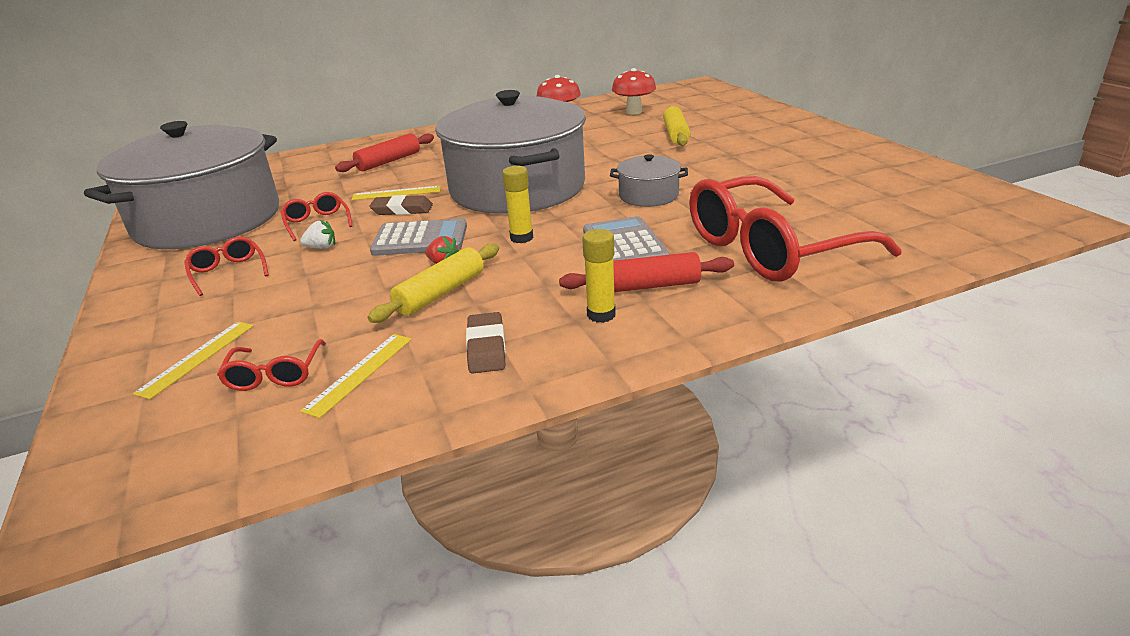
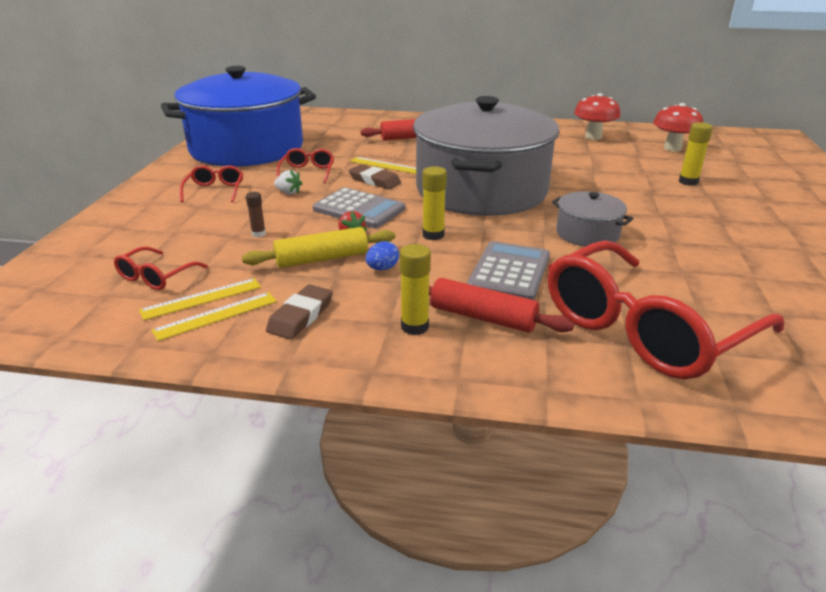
camera: 30 degrees right, 0 degrees up
(197, 358) = (131, 245): yellow ruler -> yellow ruler (216, 315)
(208, 220) = (247, 148): grey pot -> blue pot
(341, 295) = (258, 234): none -> brown glue stick
(511, 280) = (382, 268): none -> blue egg
(675, 134) = (688, 182): yellow rolling pin -> yellow glue stick
(771, 249) = (645, 328): red glasses -> red glasses turned 45 degrees counterclockwise

